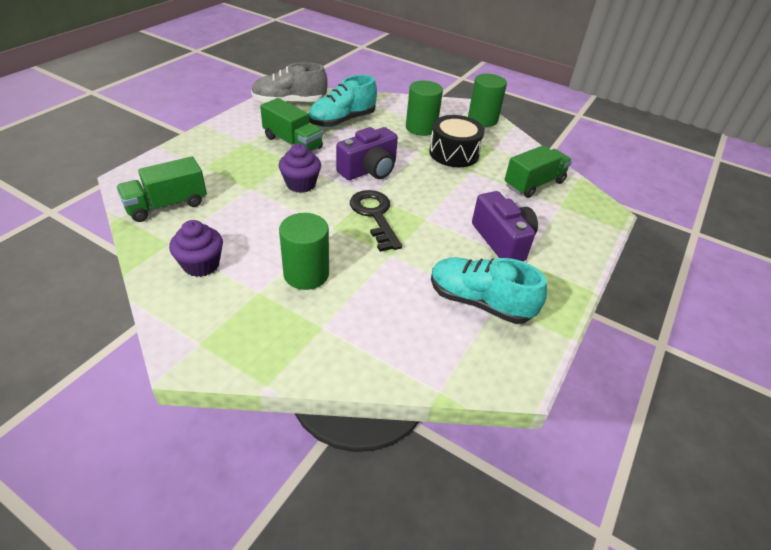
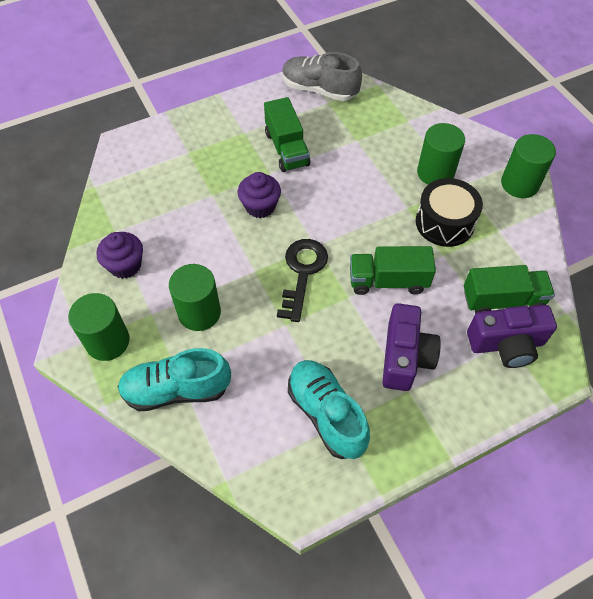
camera: 35 degrees right, 15 degrees up
(167, 205) = (135, 188): green truck -> green truck (388, 281)
(228, 331) = (107, 341): none -> green cylinder
(342, 121) = (356, 134): turquoise shoe -> turquoise shoe (176, 390)
(369, 170) = (337, 213): purple camera -> purple camera (506, 344)

